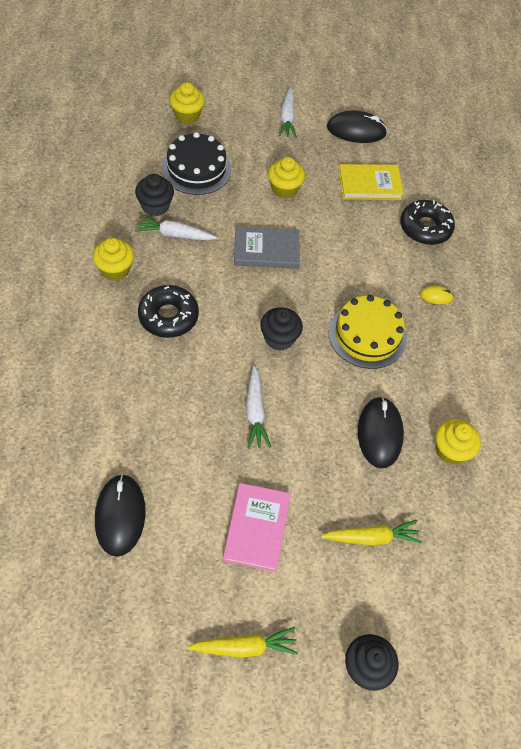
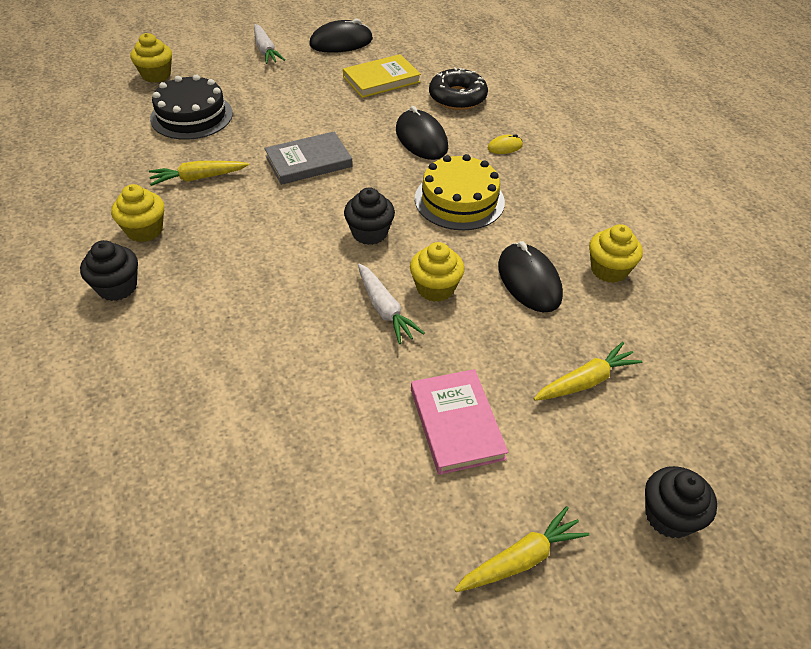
camera: 20 degrees left, 10 degrees down
(120, 515) = (284, 478): black mouse -> black mouse (421, 139)
(155, 206) = (162, 160): black cupcake -> black cupcake (117, 287)
(168, 316) = (232, 254): black donut -> none
(174, 235) = (198, 178): white carrot -> yellow carrot
(284, 189) = (297, 106): yellow cupcake -> yellow cupcake (435, 288)

